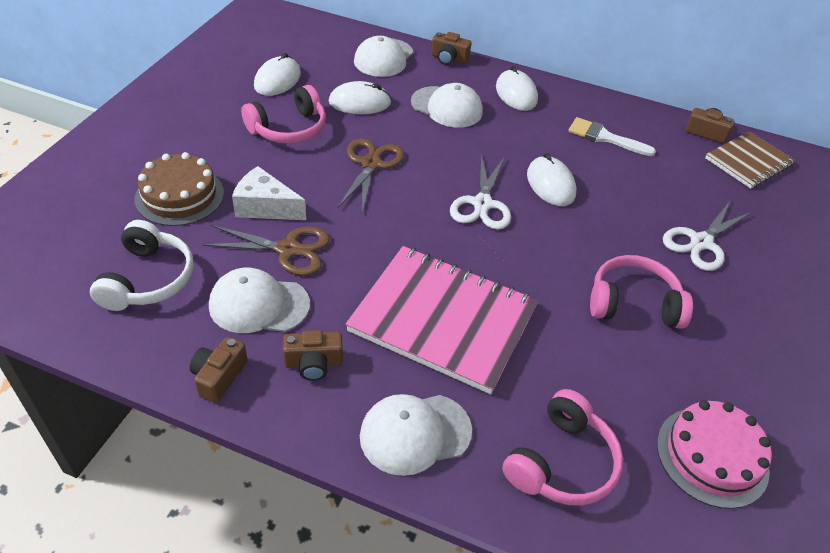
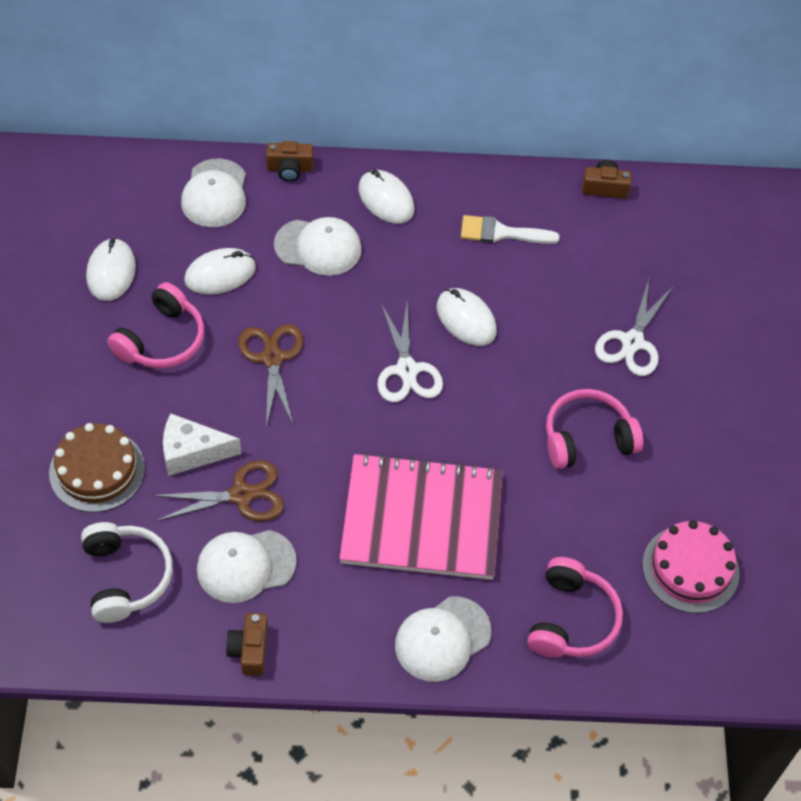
camera: 20 degrees left, 10 degrees up
(313, 363) = (326, 606): brown camera -> none
(748, 161) = (656, 215): brown notebook -> none

